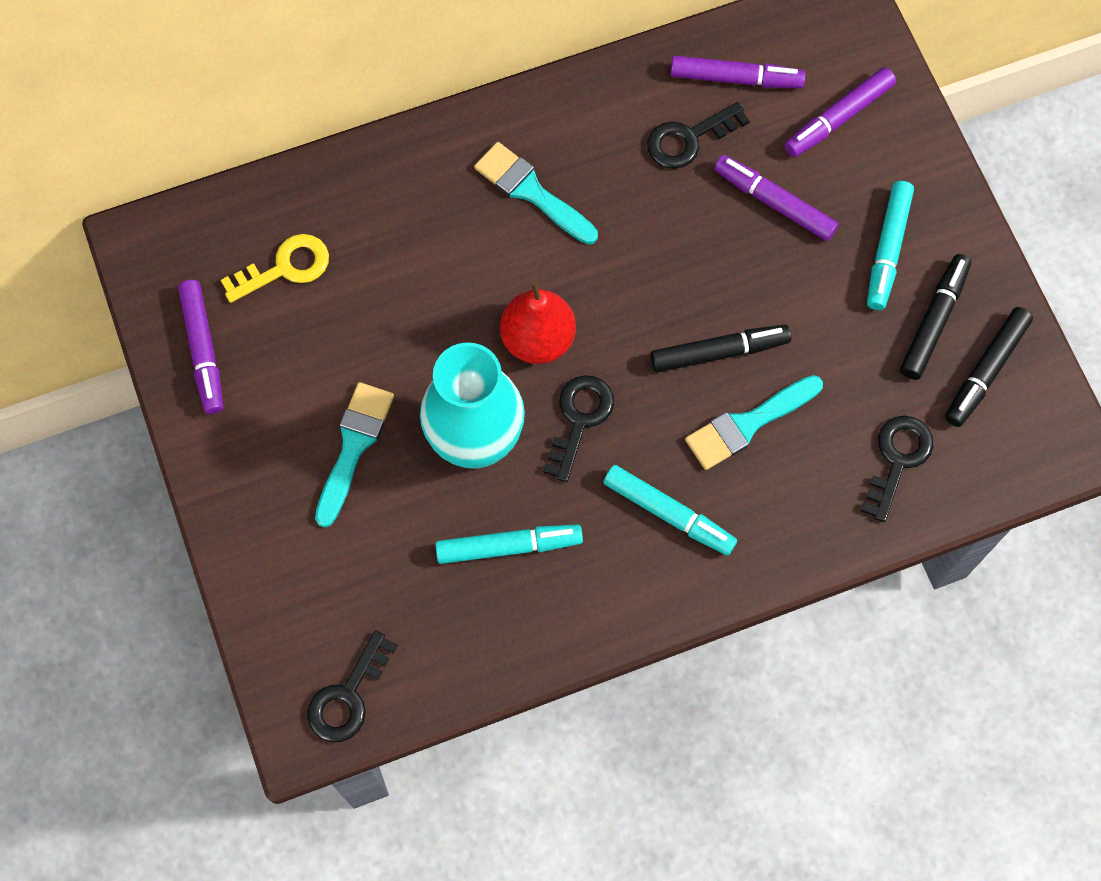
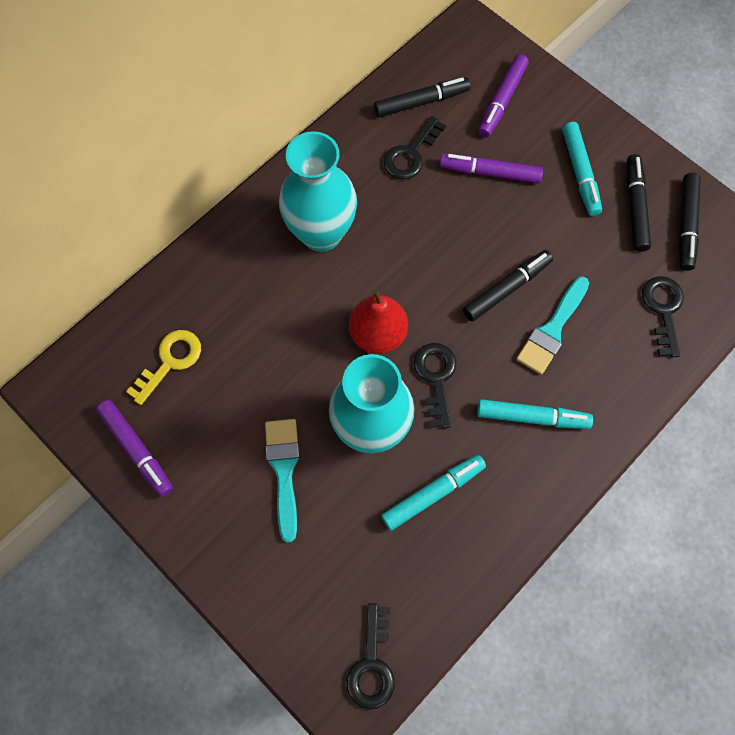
camera: 25 degrees left, 0 degrees up
(531, 191) = (321, 233): turquoise brush -> turquoise vase
(735, 78) = (421, 102): purple marker -> black marker

